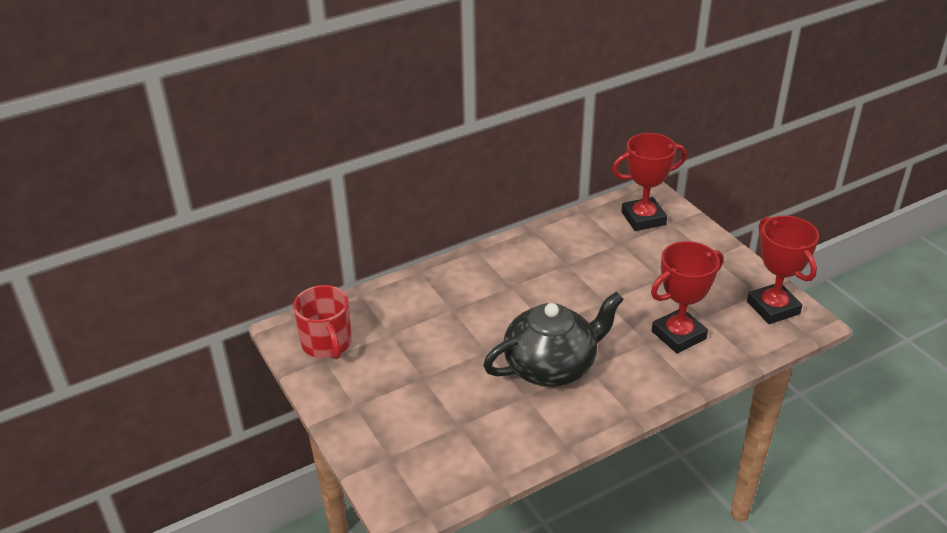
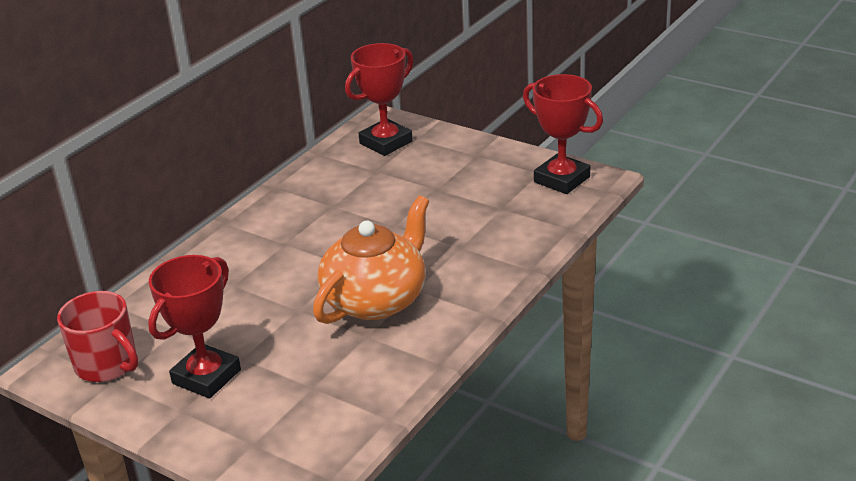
camera: 25 degrees left, 5 degrees down
(551, 366) = (376, 300): black teapot -> orange teapot
(678, 335) = (487, 231): red trophy -> red trophy (206, 376)

